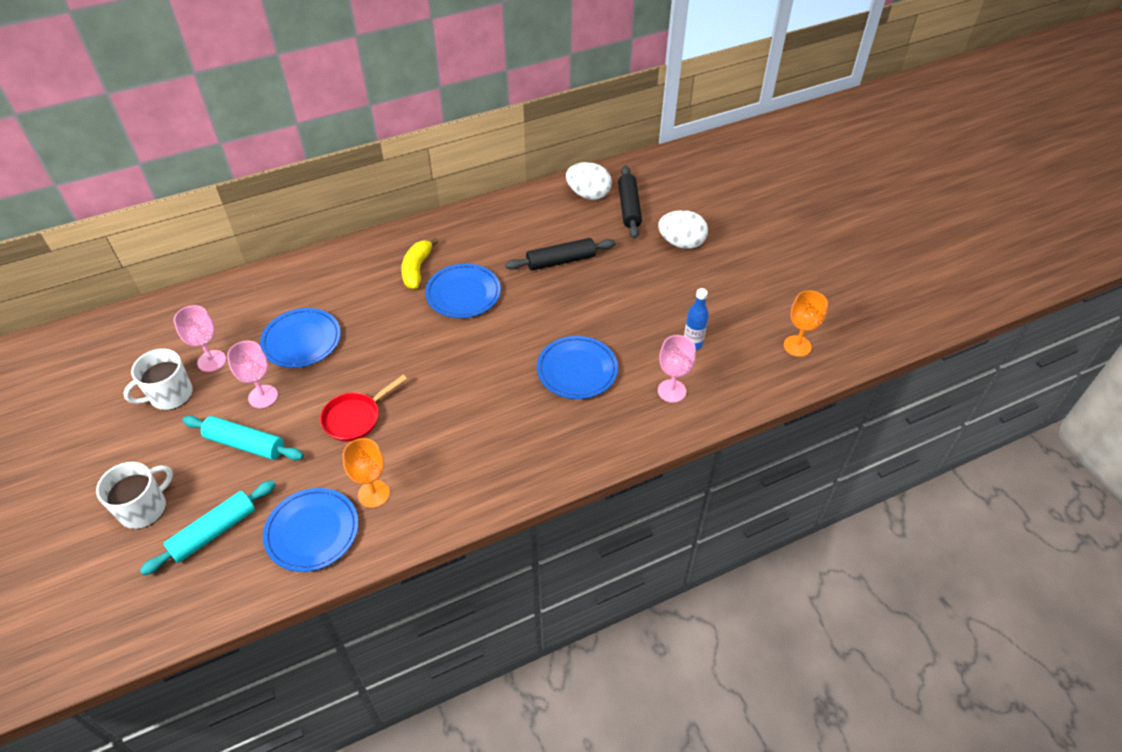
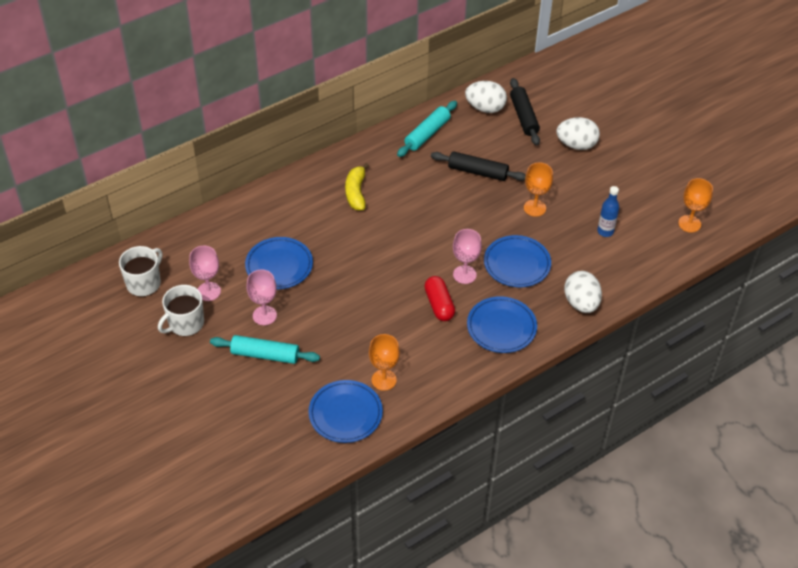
camera: 10 degrees left, 0 degrees up
(144, 508) = (203, 413): white mug -> white mug (144, 283)
(214, 532) = (267, 424): turquoise rolling pin -> turquoise rolling pin (427, 134)
(355, 418) = (348, 323): red pan -> none
(463, 294) = (403, 210): blue plate -> blue plate (501, 327)
(470, 408) = (439, 305): none -> red capsule
(561, 261) = (478, 172): black rolling pin -> black rolling pin turned 45 degrees clockwise
(615, 308) = (534, 208): none -> orange goblet
(643, 427) = (581, 303): none -> white egg
(671, 391) = (597, 272): pink goblet -> pink goblet (464, 274)

